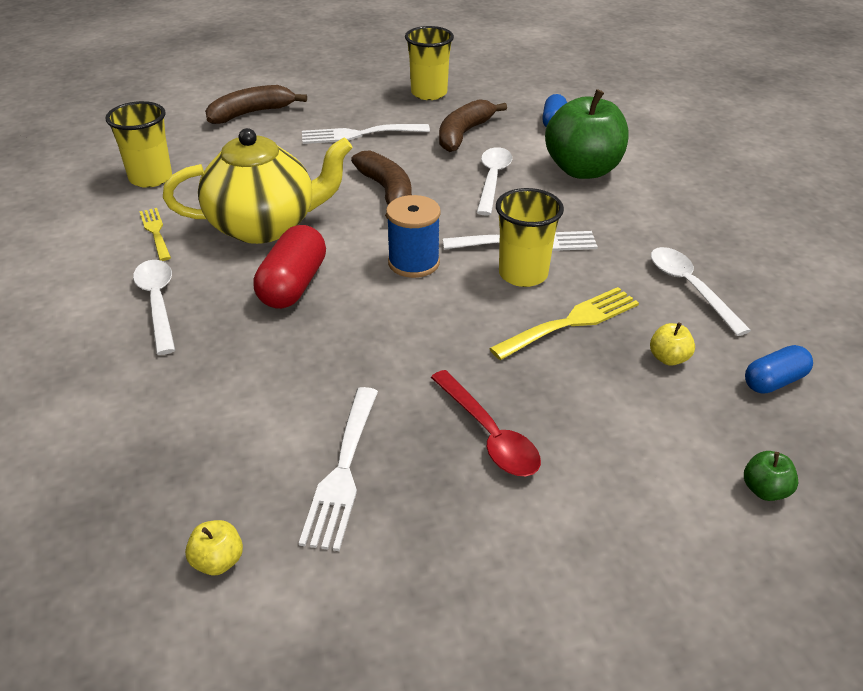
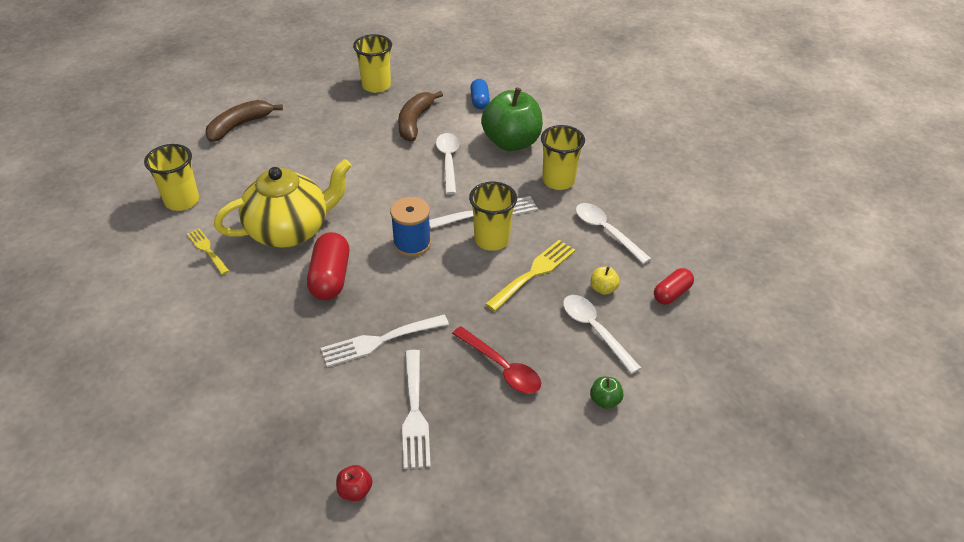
camera: 15 degrees left, 5 degrees up
(158, 303) = (235, 310): white spoon -> white spoon (595, 330)
(218, 561) = (355, 491): yellow apple -> red apple
(359, 134) = (334, 134): white fork -> white fork (379, 341)
(387, 192) = (373, 185): brown banana -> none
(635, 220) = (558, 181): none -> yellow cup
(765, 490) = (678, 371): green apple -> green apple (605, 400)
(774, 381) = (671, 293): blue capsule -> red capsule

